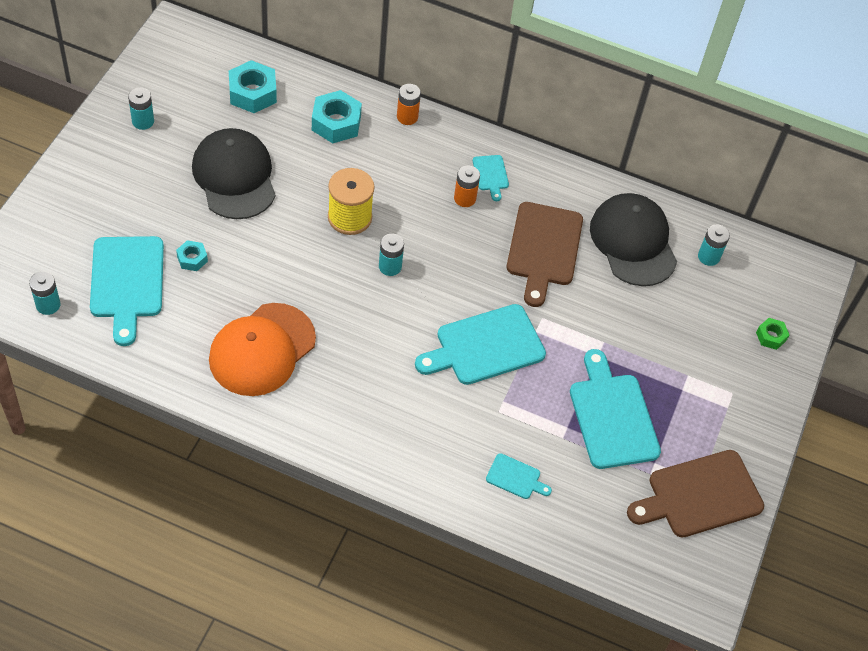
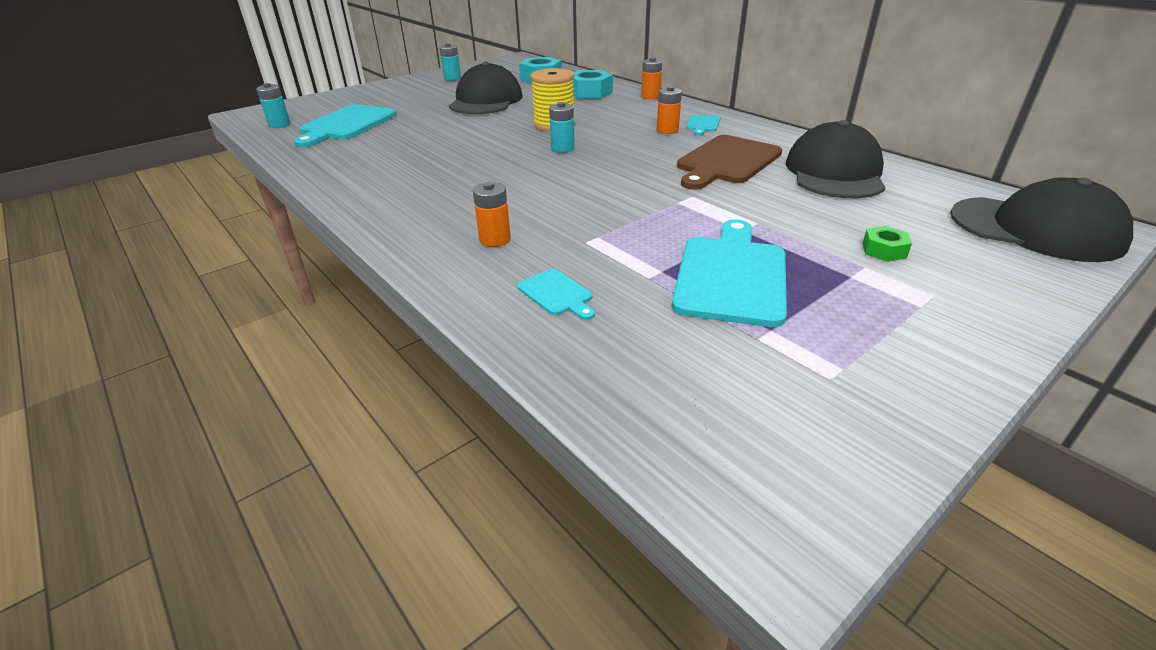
camera: 35 degrees right, 20 degrees down
(192, 259) = (407, 123): turquoise nut -> none
(262, 349) = (398, 166): orange cap -> none
(432, 432) = (495, 239): none -> orange battery
(485, 346) = (611, 201): turquoise cutting board -> none
(699, 495) = (833, 383): brown cutting board -> none
(708, 257) = (931, 194): turquoise battery -> none
(771, 336) = (1013, 261): green nut -> green nut (884, 250)
(779, 288) = (1035, 229): none -> black cap

